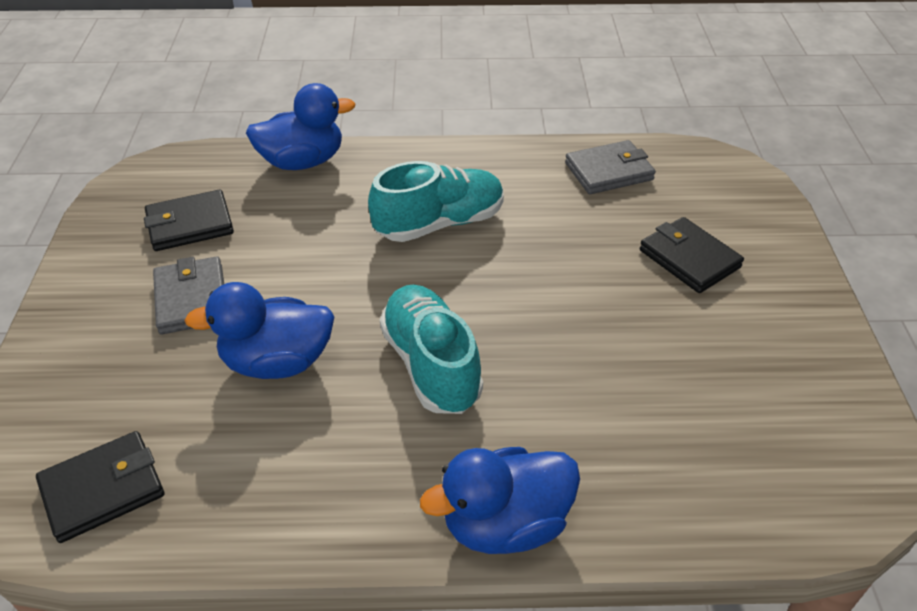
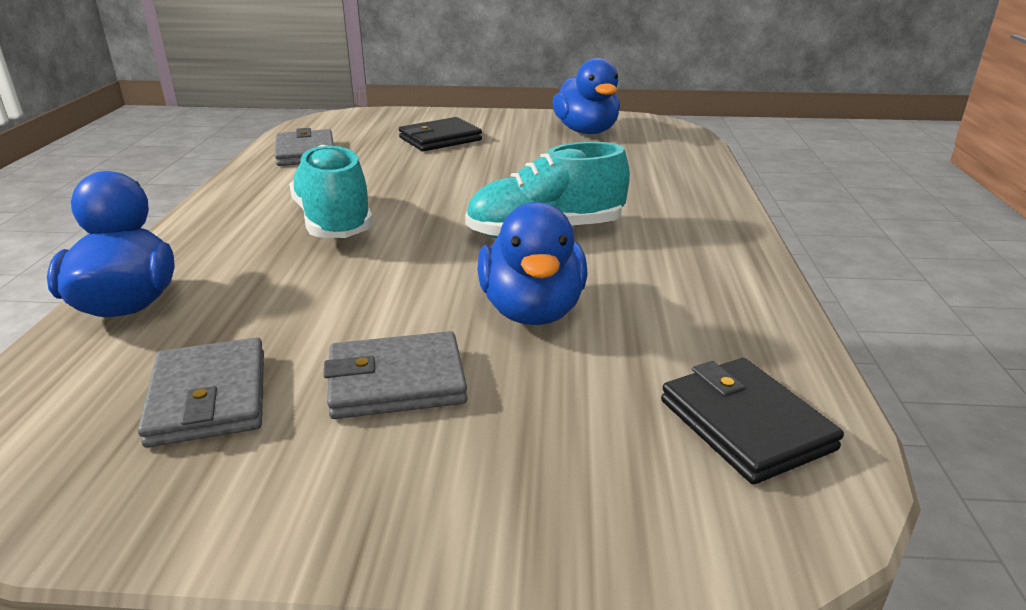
camera: 85 degrees left, 15 degrees down
(190, 225) = (209, 397): black wallet -> grey wallet
(505, 524) = (716, 212): blue duck -> blue duck (586, 131)

